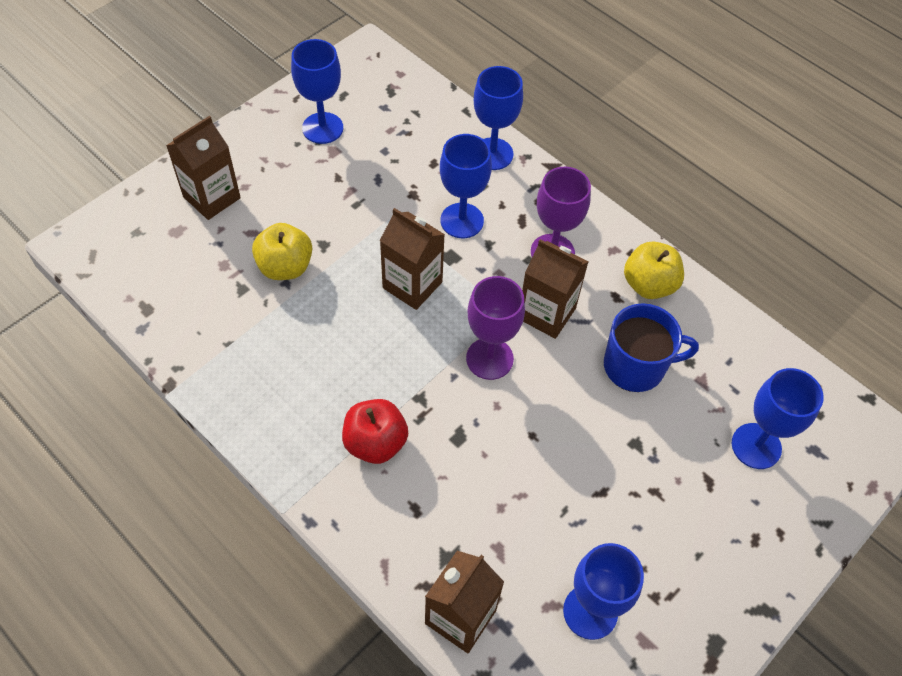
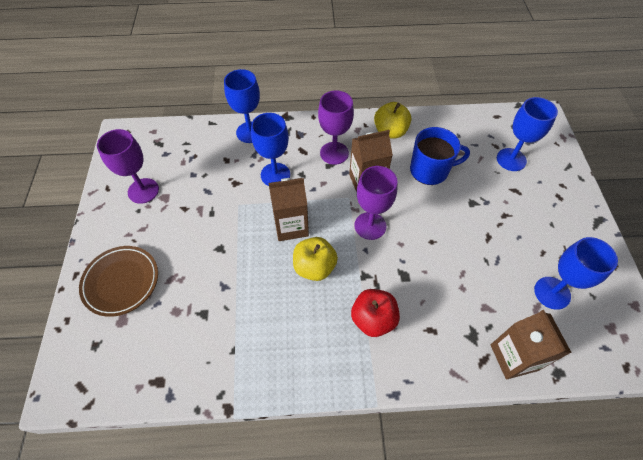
camera: 45 degrees left, 0 degrees up
(212, 197) = (121, 282): brown carton -> brown plate
(285, 267) = (213, 279): yellow apple -> yellow apple (314, 267)
(322, 128) = (143, 191): blue goblet -> purple goblet
(635, 366) = (430, 170): blue mug -> blue mug turned 45 degrees clockwise

